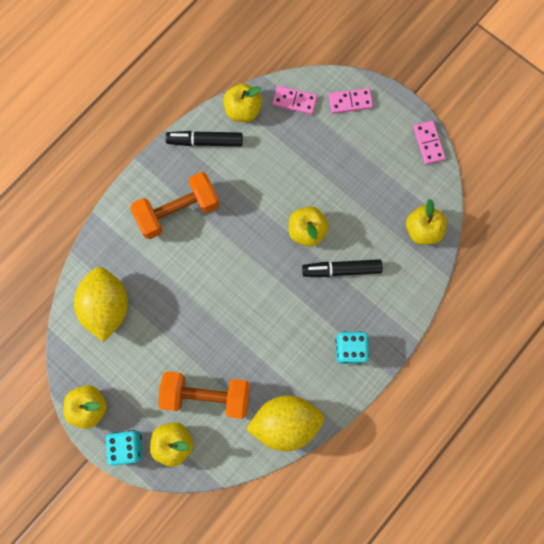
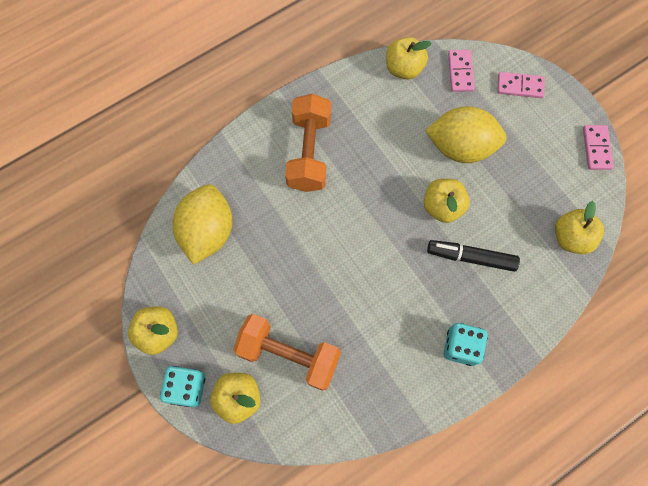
camera: 15 degrees right, 5 degrees down
(178, 211) = (309, 152): orange dumbbell -> orange dumbbell turned 75 degrees counterclockwise
(205, 141) = (356, 89): black marker -> none
(285, 422) = (368, 409): yellow lemon -> yellow lemon (460, 147)
(294, 101) = (460, 72): pink domino -> pink domino turned 60 degrees clockwise

